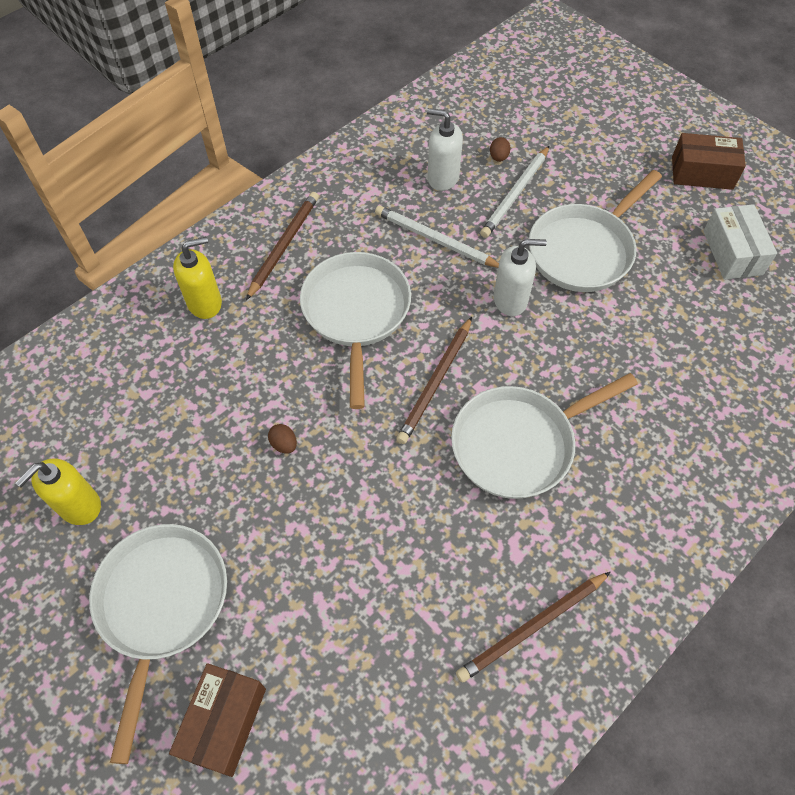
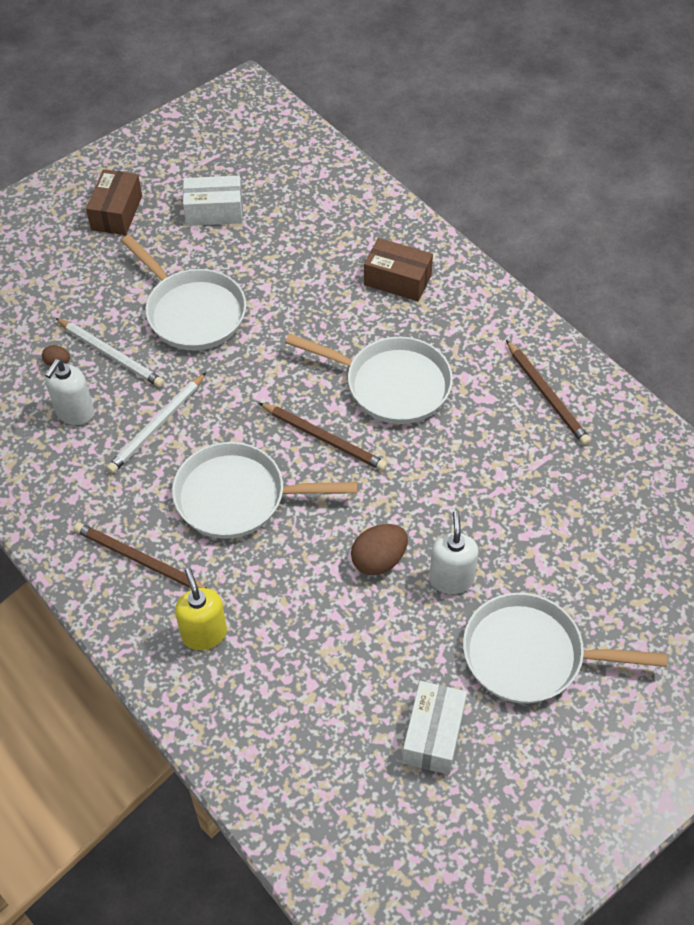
camera: 85 degrees left, 5 degrees down
(79, 506) = (433, 735): yellow soap dispenser -> white box
(224, 722) = (625, 603): brown box -> brown box (397, 280)
(284, 444) = (379, 560): brown egg -> brown egg, size x1.91
(510, 300) = (241, 373): white soap dispenser -> white soap dispenser (451, 579)
(519, 443) = (391, 384): white pan -> white pan turned 45 degrees counterclockwise

